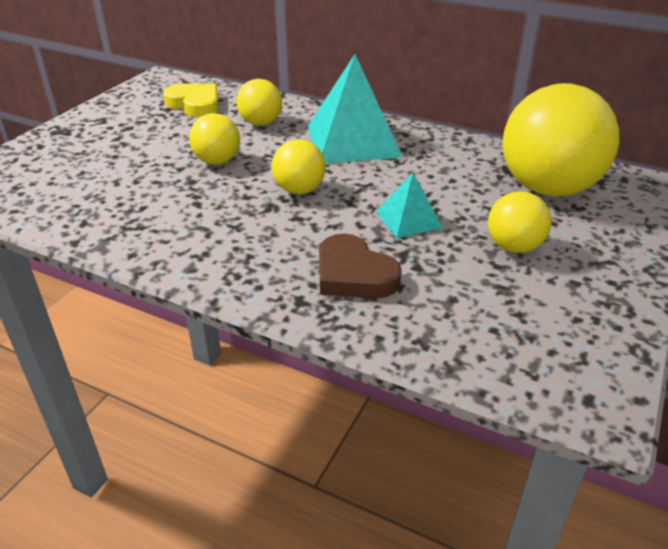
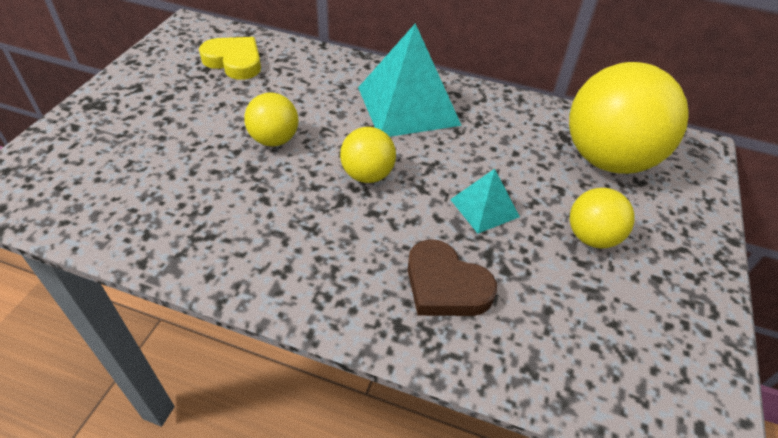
camera: 10 degrees left, 10 degrees up
(260, 123) = (309, 85): yellow ball -> none

